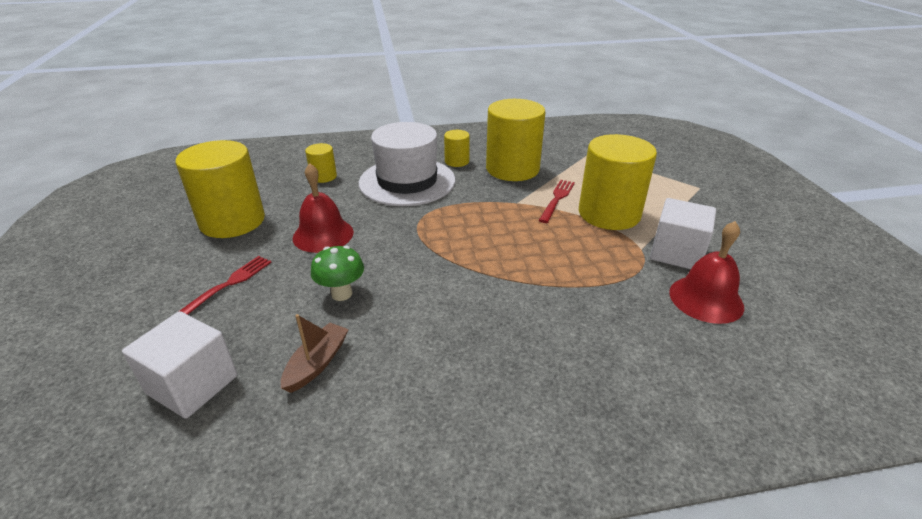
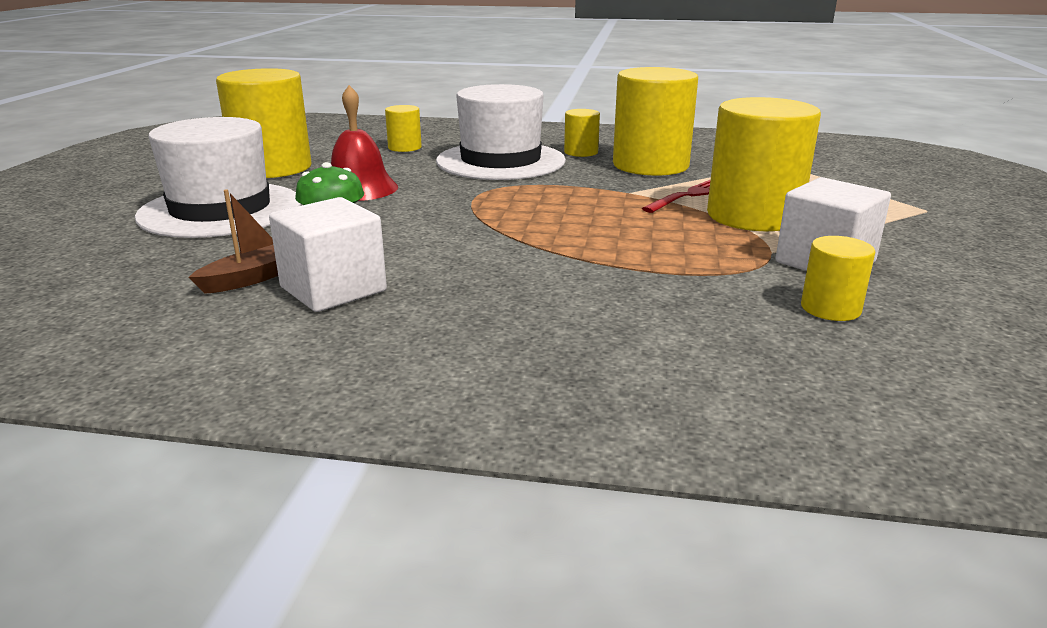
camera: 20 degrees right, 10 degrees down
(192, 384) = (114, 271): white cube -> white cube (333, 289)
(228, 285) = (221, 210): red fork -> white hat
(706, 299) = (830, 308): red bell -> yellow cylinder

